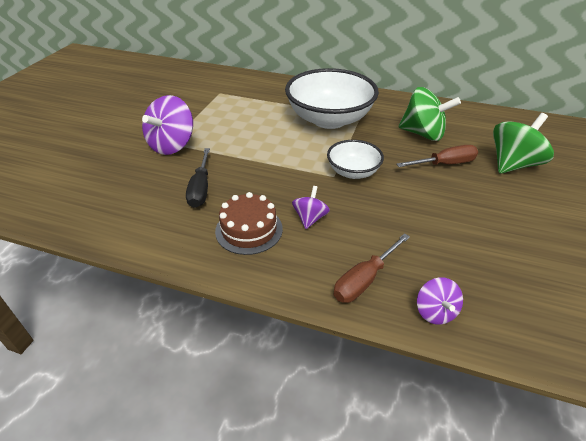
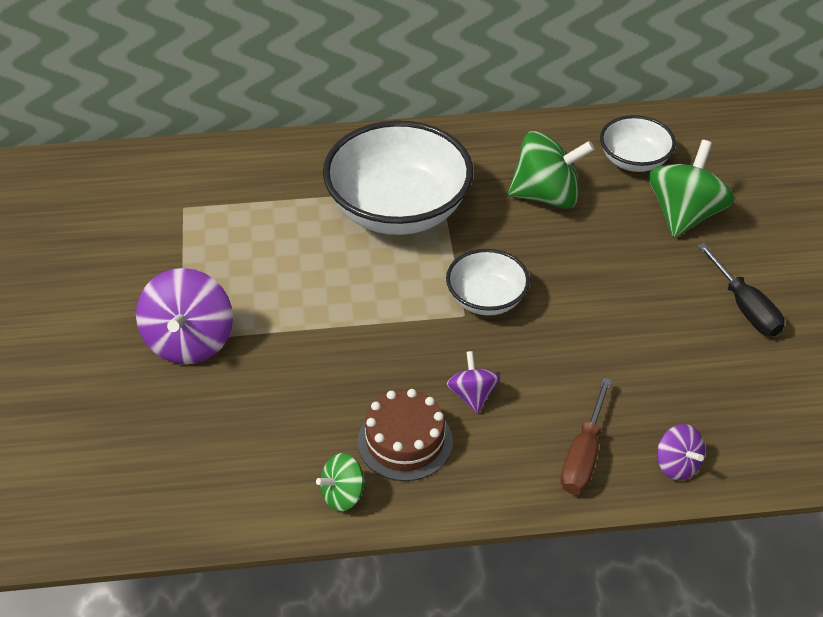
camera: 25 degrees left, 5 degrees up
(188, 246) = (343, 495): none -> green spinning top
(200, 188) = (293, 402): black screwdriver -> black screwdriver (745, 307)
(444, 164) = (599, 243): brown screwdriver -> none
(489, 131) = (634, 160): none -> white bowl

